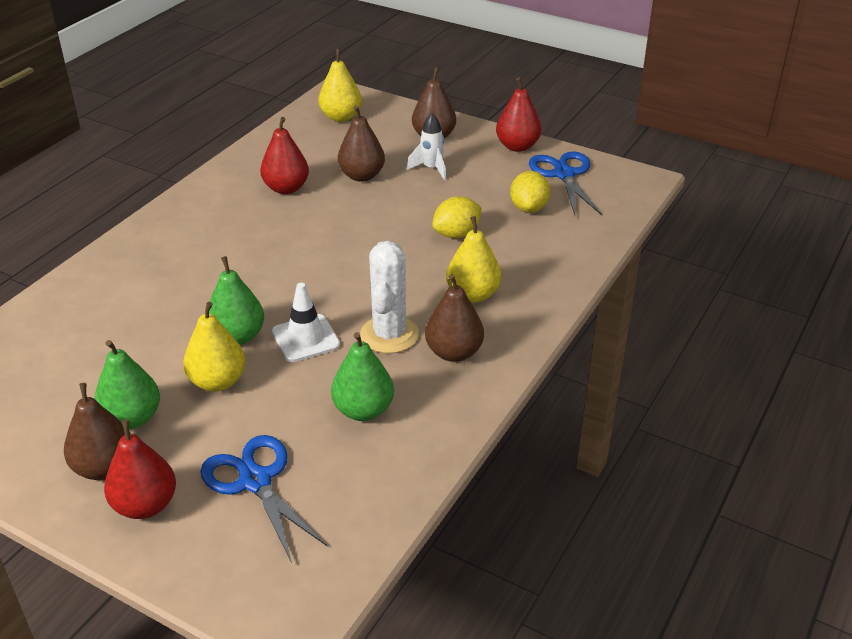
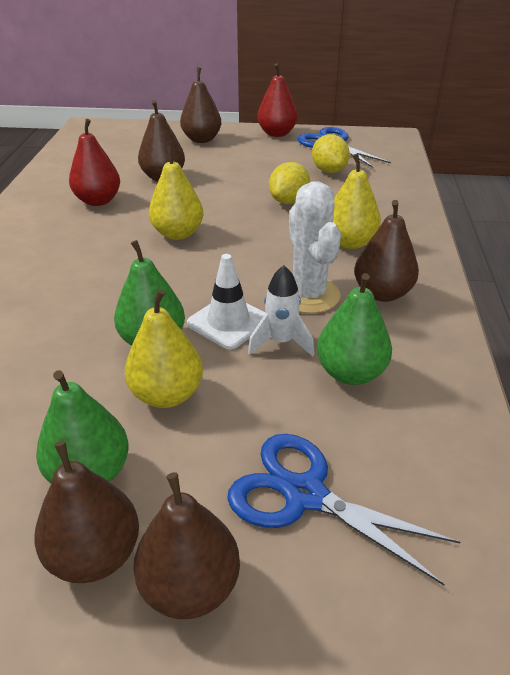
camera: 25 degrees left, 0 degrees up
(145, 505) = (190, 586): red pear -> brown pear
(341, 117) = (106, 141): yellow pear -> yellow pear (178, 234)
(431, 169) = (221, 161): white rocket -> white rocket (281, 342)

